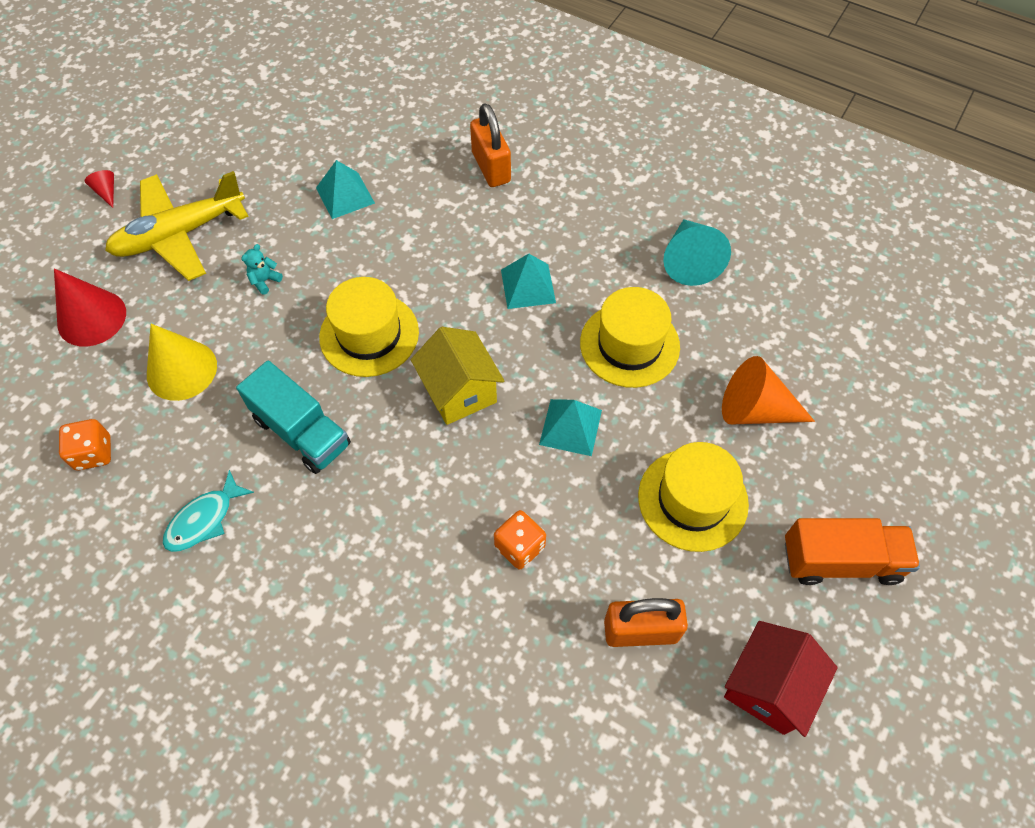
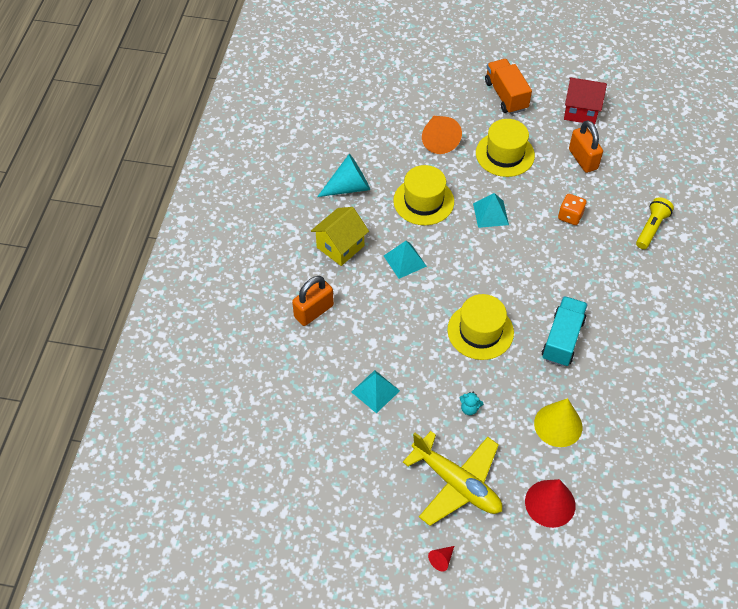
camera: 110 degrees left, 5 degrees down
(93, 453) = (637, 445): orange dice -> none
(204, 519) = (639, 364): turquoise fish -> none
(439, 676) = (651, 228): none -> yellow flashlight
(459, 392) = (495, 271): yellow house -> yellow house (340, 246)

